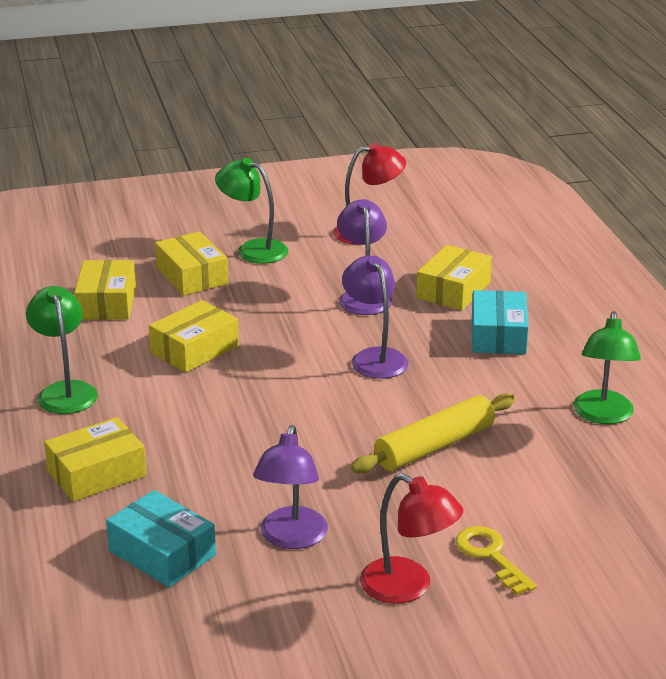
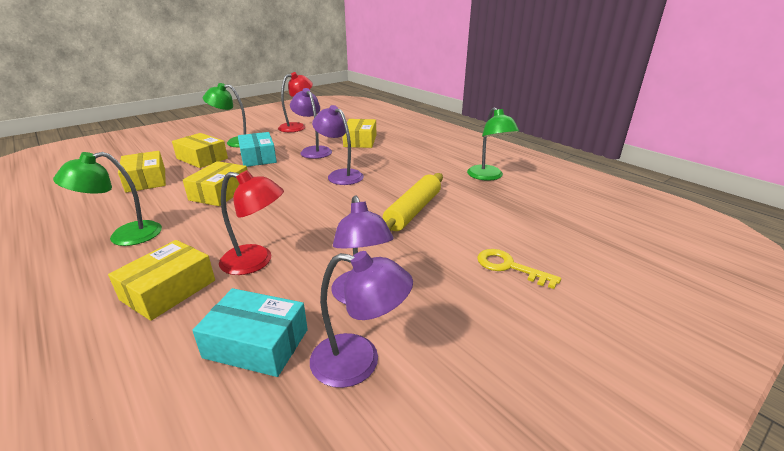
camera: 25 degrees left, 0 degrees up
(65, 391) = (124, 236): green lamp -> green lamp turned 75 degrees counterclockwise
(248, 599) = (359, 362): none -> purple lamp
(408, 587) = (477, 307): red lamp -> red lamp (256, 261)
(498, 335) = (400, 154): turquoise box -> turquoise box (258, 157)

